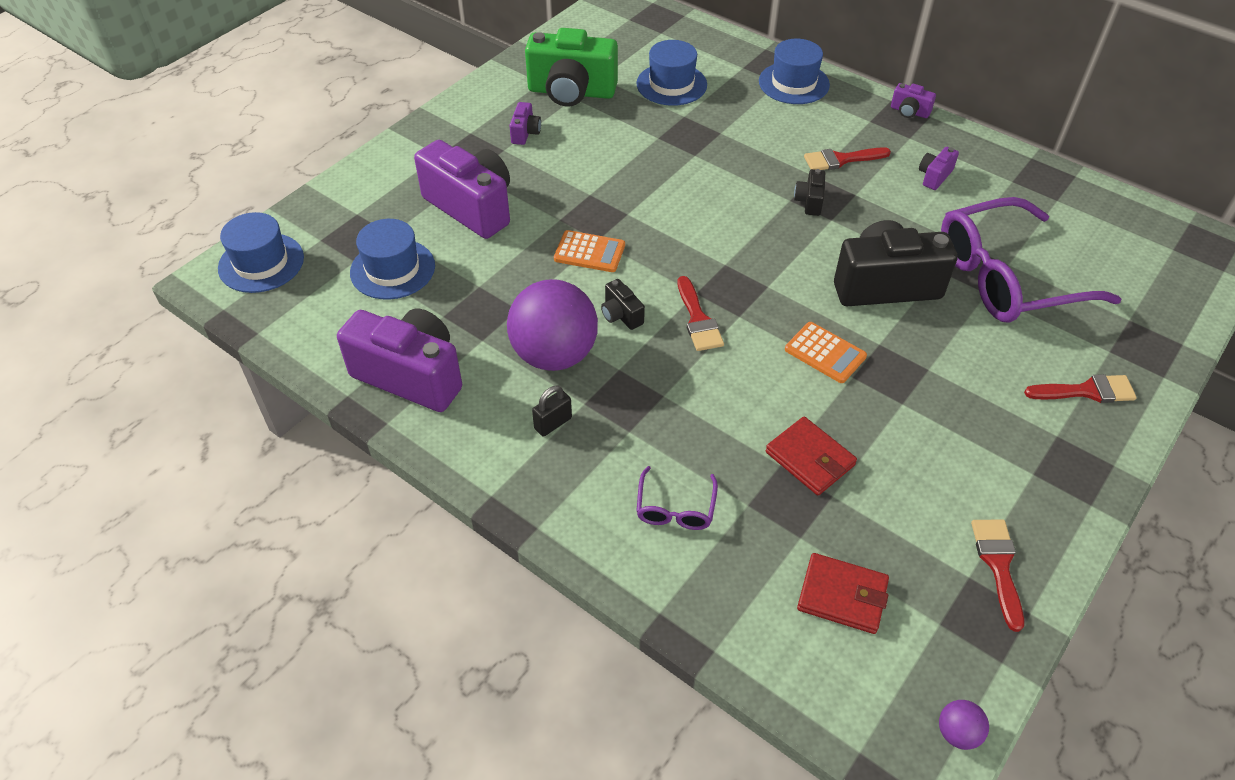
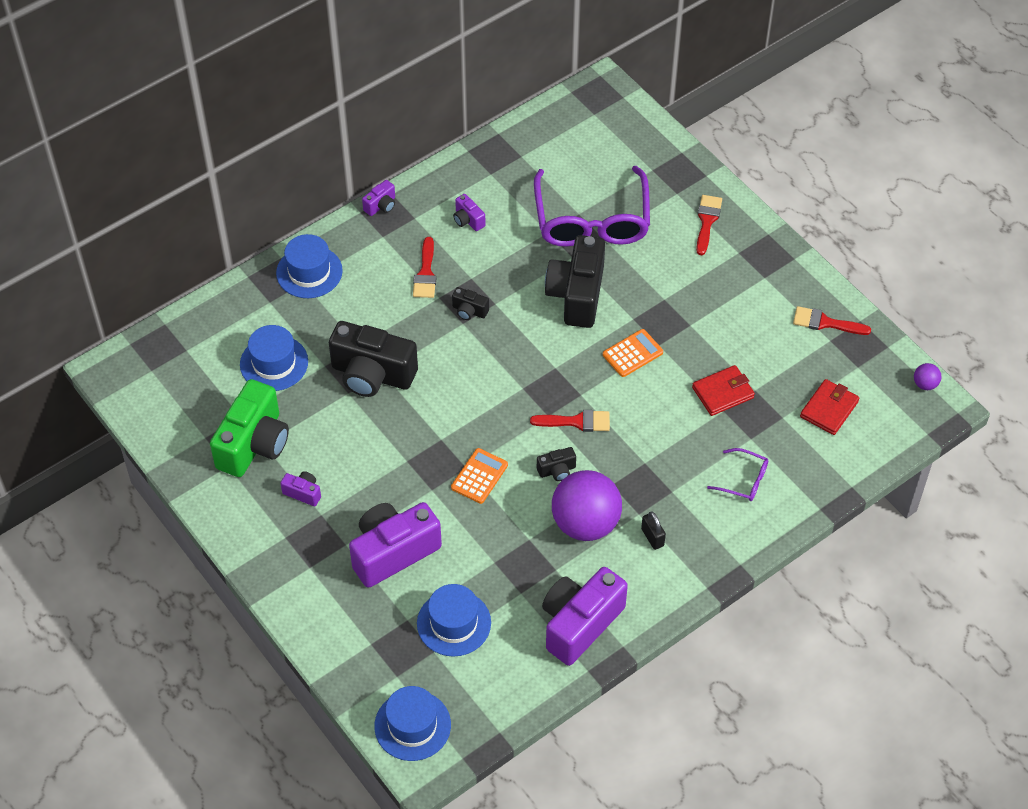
camera: 75 degrees left, 5 degrees up
(688, 149) = (372, 374): none -> black camera

